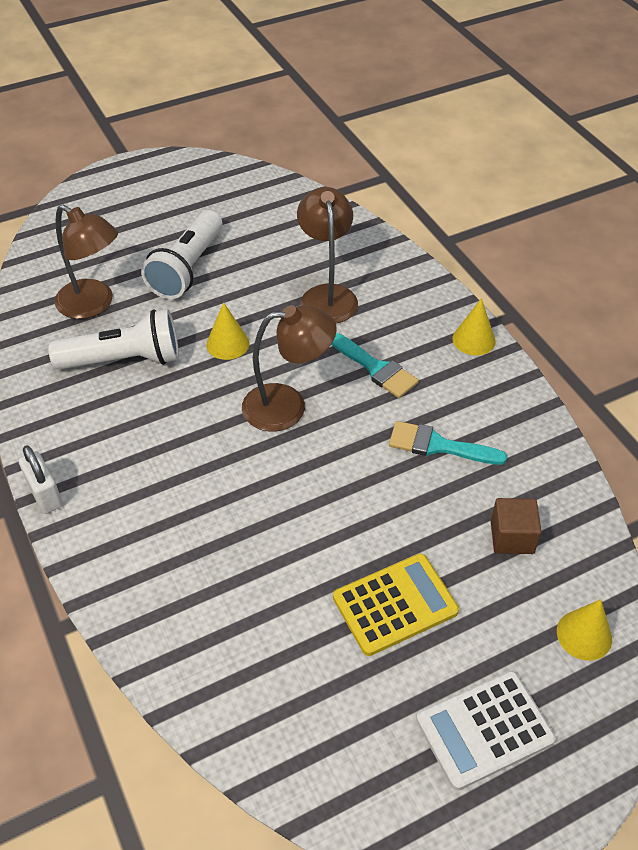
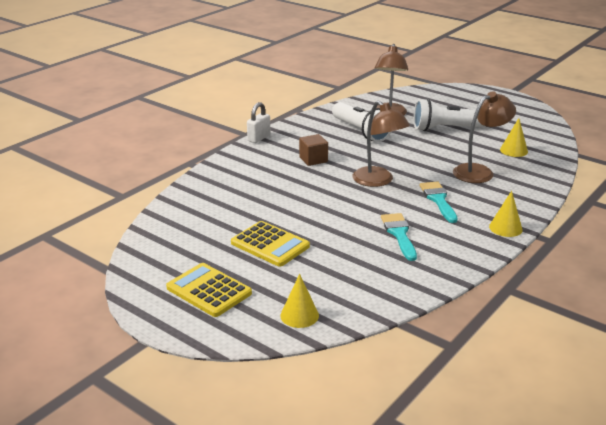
camera: 65 degrees right, 20 degrees down
(227, 344) = (404, 153): yellow cone -> yellow cone (513, 150)
(375, 368) = (438, 200): turquoise brush -> turquoise brush turned 150 degrees clockwise
(484, 729) = (209, 290): white calculator -> yellow calculator
(512, 537) = (352, 274): brown cube -> brown cube (313, 159)

